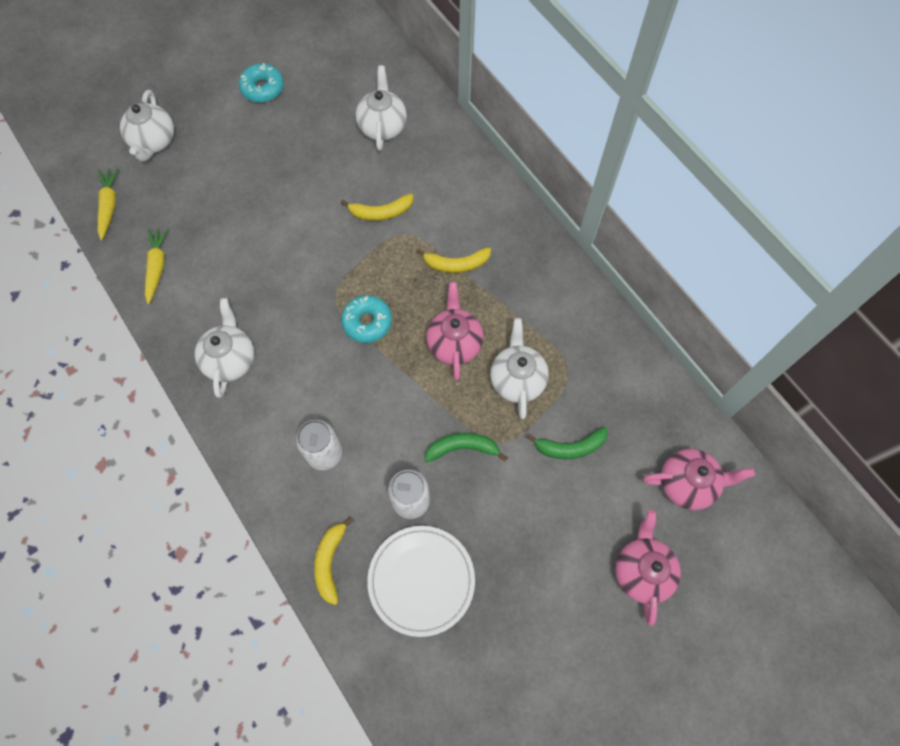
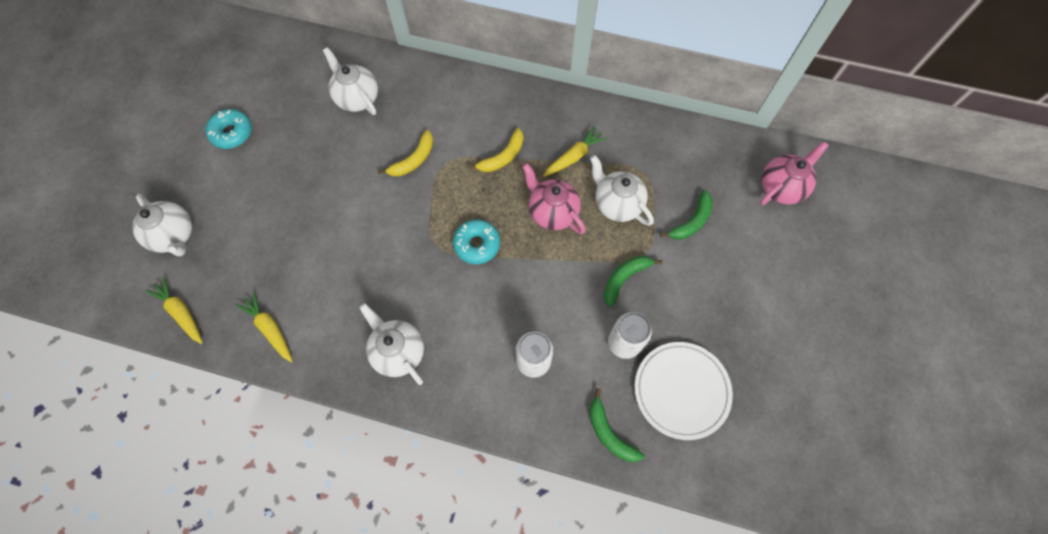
camera: 40 degrees left, 0 degrees up
(330, 562) = (609, 433): yellow banana -> green banana
(518, 309) = (574, 156): none -> yellow carrot
(641, 571) = (807, 264): pink teapot -> none

